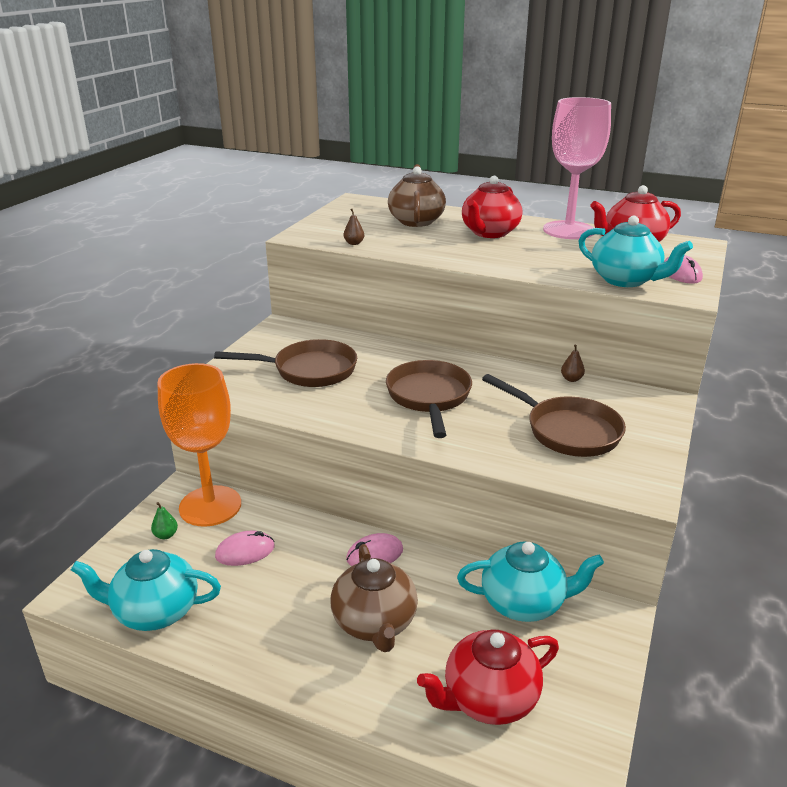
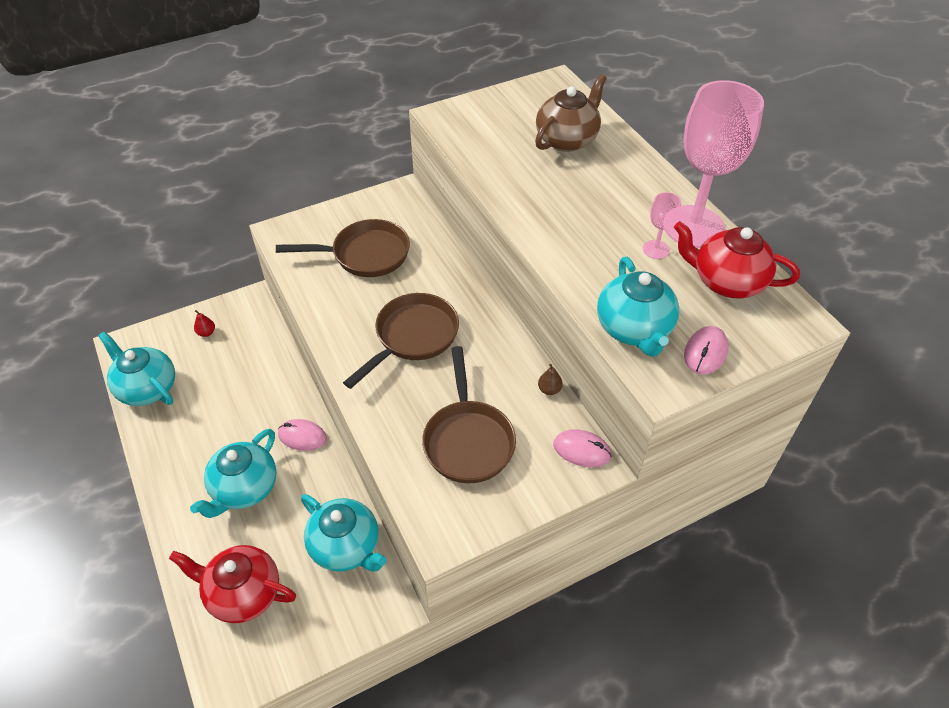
camera: 40 degrees right, 20 degrees up
(166, 535) = (206, 333): green pear -> red pear
(210, 506) = (252, 325): orange goblet -> none
(245, 551) = (234, 378): pink mouse -> pink mouse (582, 450)
(308, 370) = (365, 255): brown pan -> brown pan turned 45 degrees counterclockwise
(354, 243) = (471, 147): brown pear -> none
(375, 623) = (244, 489): brown teapot -> turquoise teapot
(489, 233) = (609, 191): red teapot -> none
(567, 246) = (656, 249): none -> pink goblet

